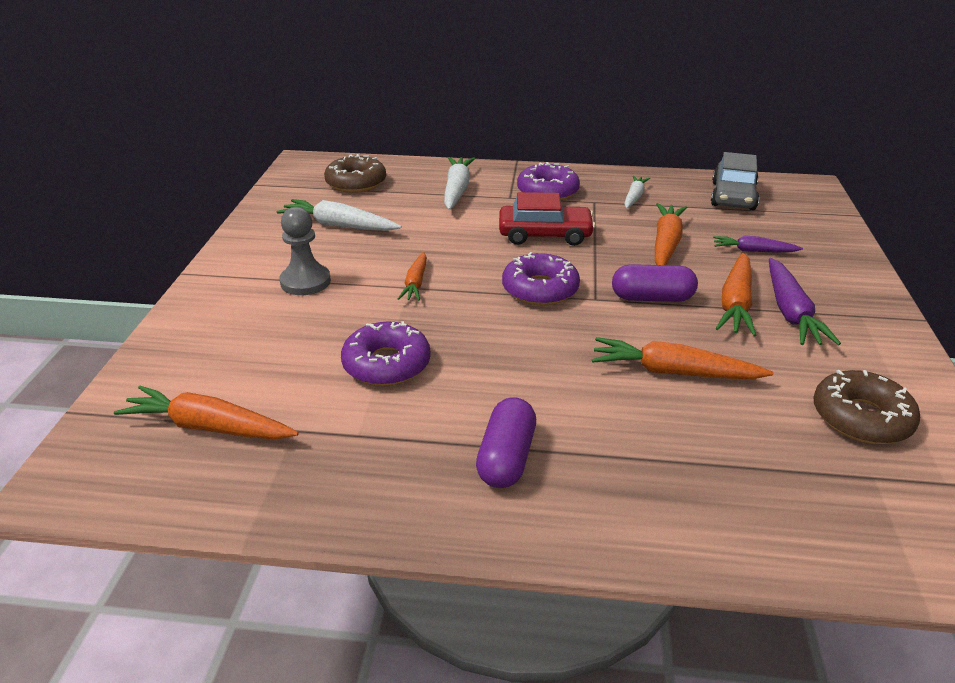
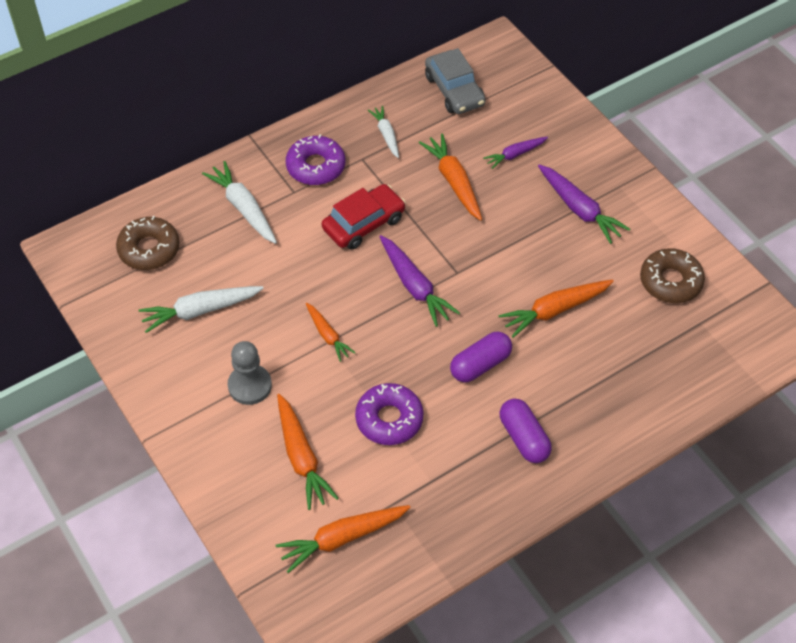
camera: 40 degrees left, 20 degrees up
(540, 289) = (415, 286): purple donut -> purple carrot
(652, 298) = (490, 248): purple capsule -> purple capsule (480, 364)
(735, 304) = (543, 221): orange carrot -> orange carrot (302, 457)

